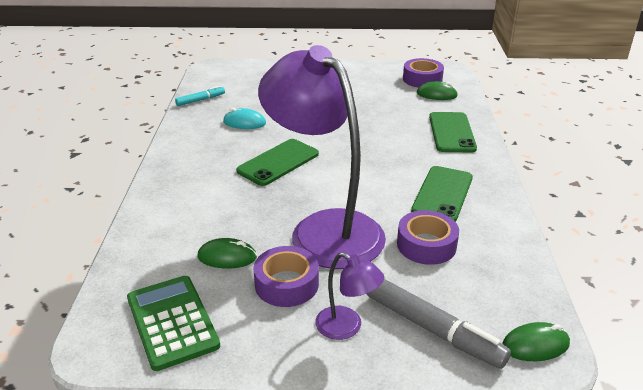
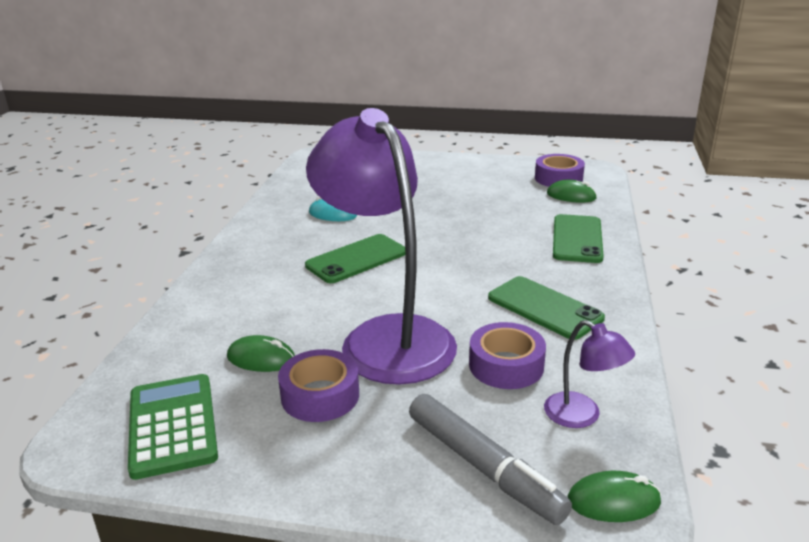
camera: 10 degrees right, 5 degrees down
(200, 100) = (292, 188): turquoise marker -> none
(347, 327) = (376, 453): purple lamp -> purple lamp (582, 416)
(442, 194) = (544, 308): green phone -> green phone turned 75 degrees counterclockwise

